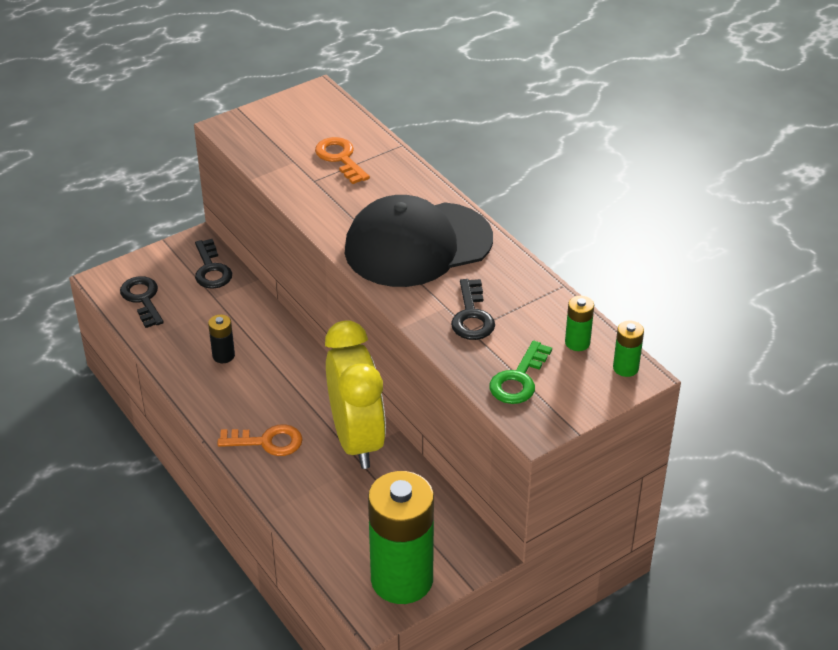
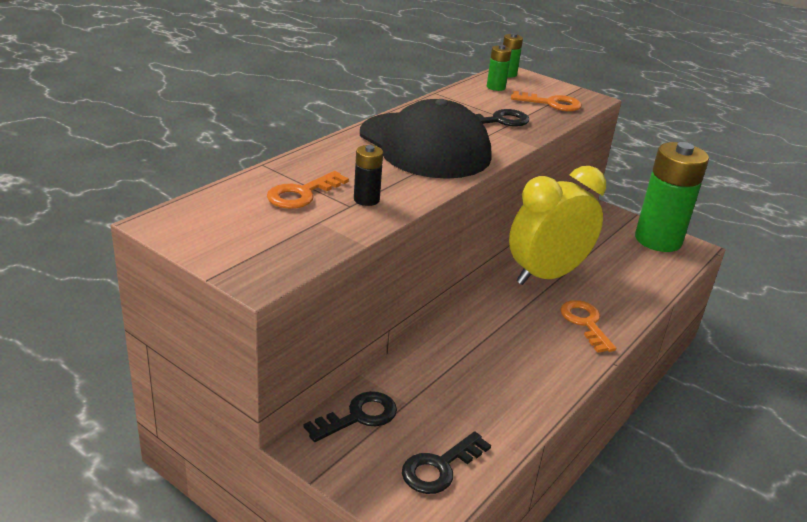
camera: 110 degrees left, 10 degrees down
(223, 356) = (496, 374): black battery -> black battery (366, 199)
(518, 379) = (551, 103): green key -> orange key

